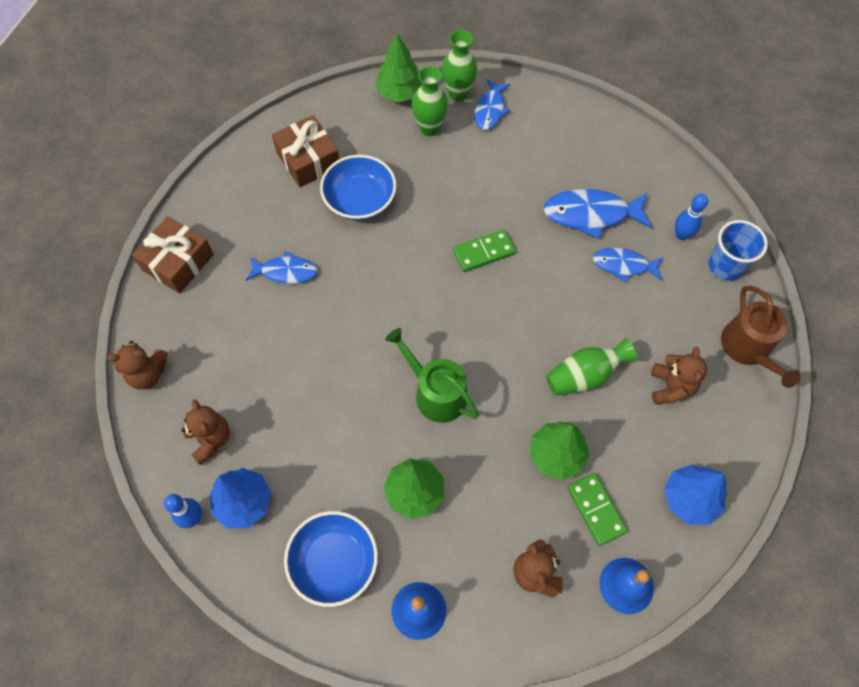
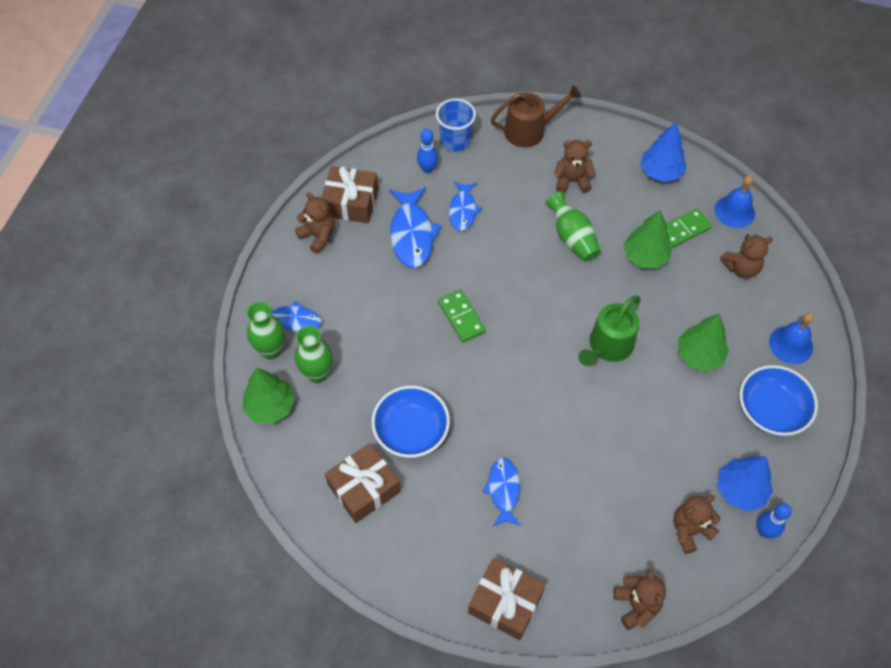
camera: 95 degrees left, 5 degrees down
(589, 132) = (318, 236): none -> brown teddy bear
(633, 161) = (351, 202): none -> brown gift

